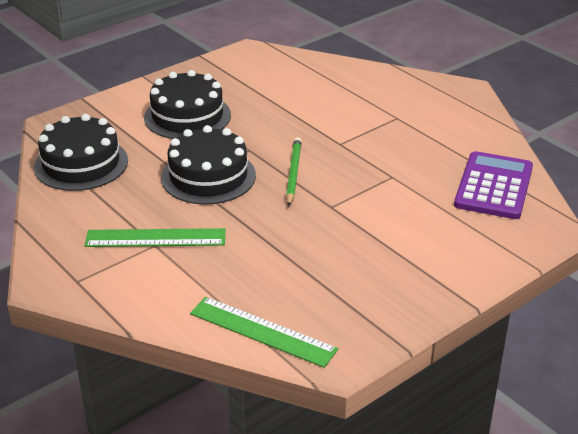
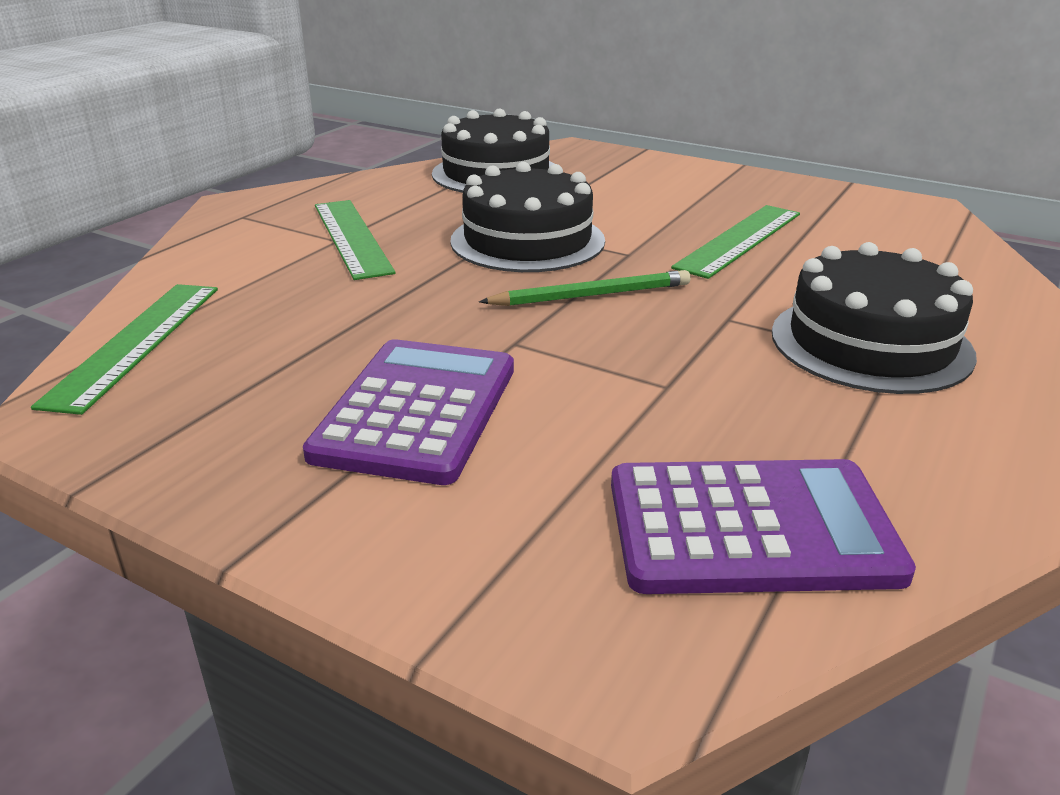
camera: 70 degrees right, 5 degrees down
(187, 116) = (673, 203): black cake -> black cake (870, 343)
(255, 113) = (739, 240): none -> green ruler
(382, 245) = (417, 411): none -> purple calculator

